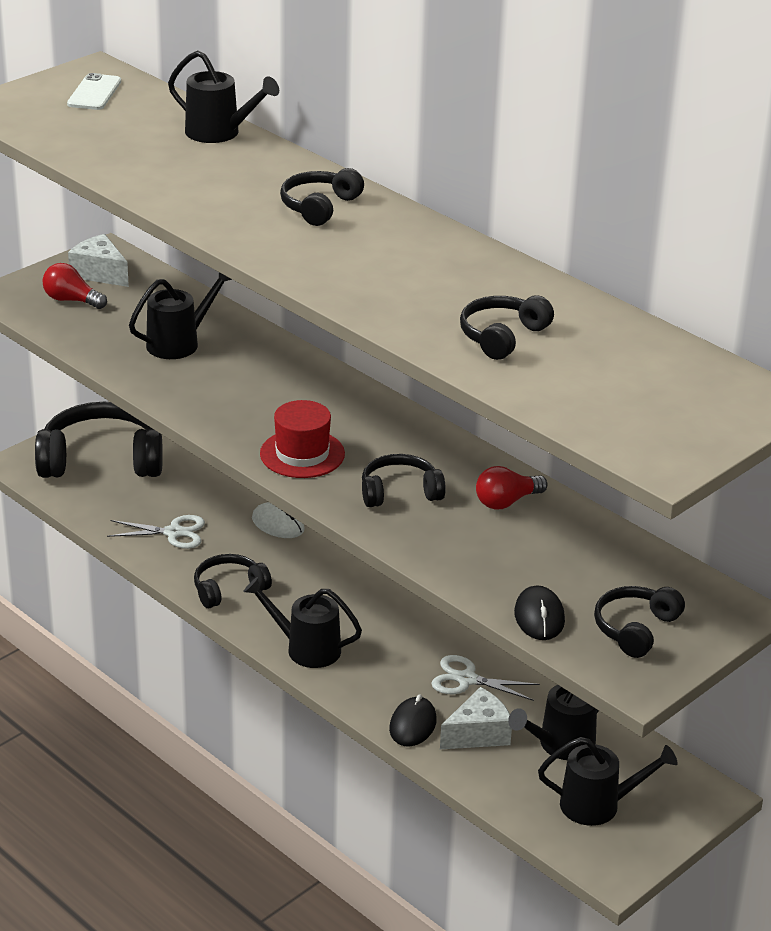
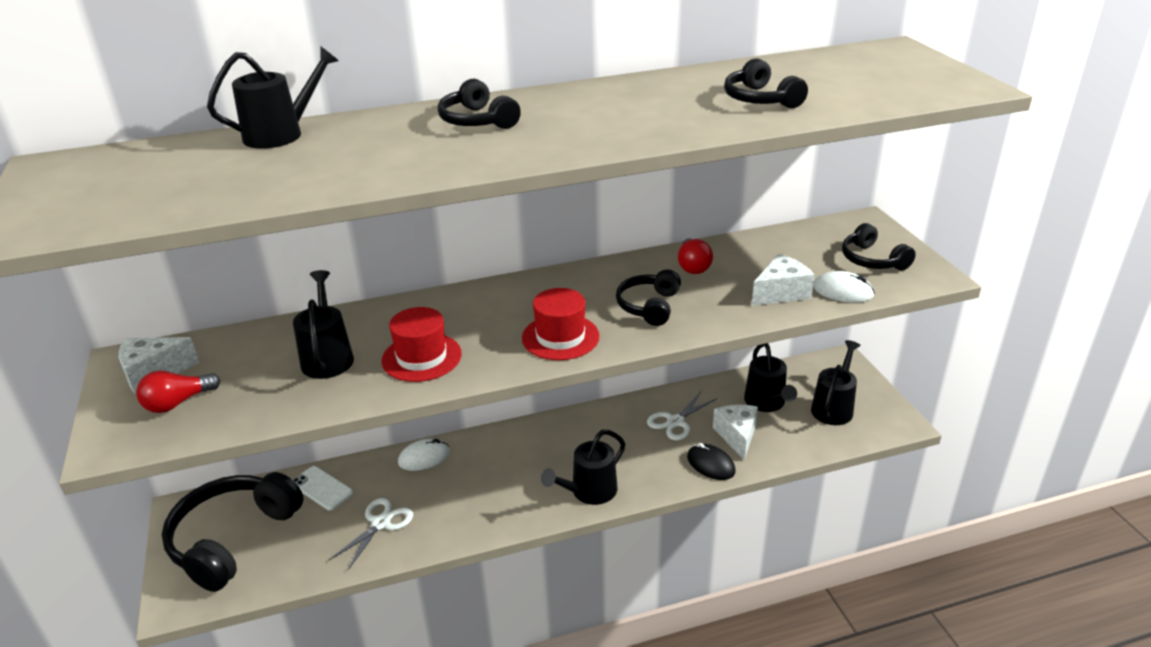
camera: 60 degrees left, 0 degrees up
(94, 93) = (97, 174): white phone -> white phone (322, 488)
(213, 389) = (421, 357): none -> red hat
(228, 589) = (483, 513): black headphones -> none
(499, 573) = (781, 293): none -> white cheese
(539, 617) = (843, 291): black mouse -> white mouse

